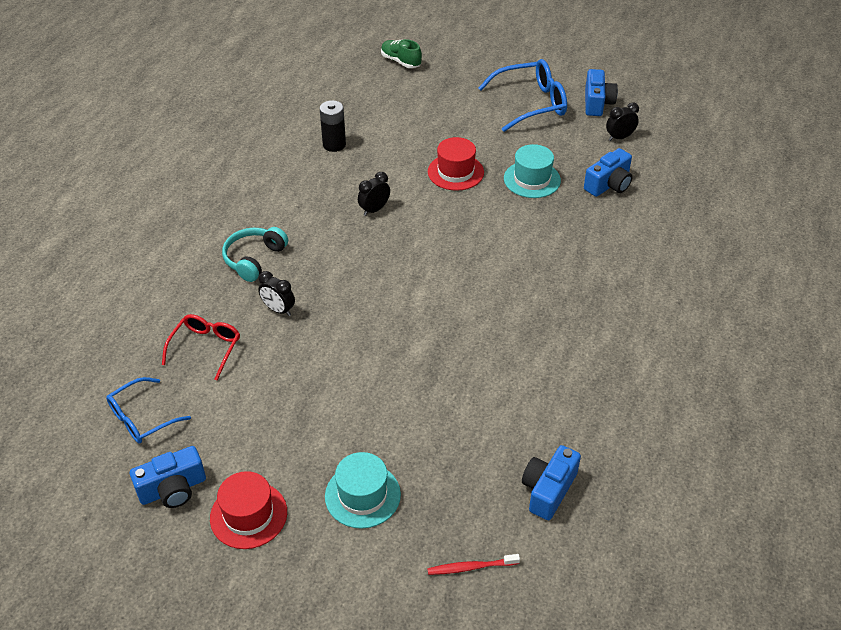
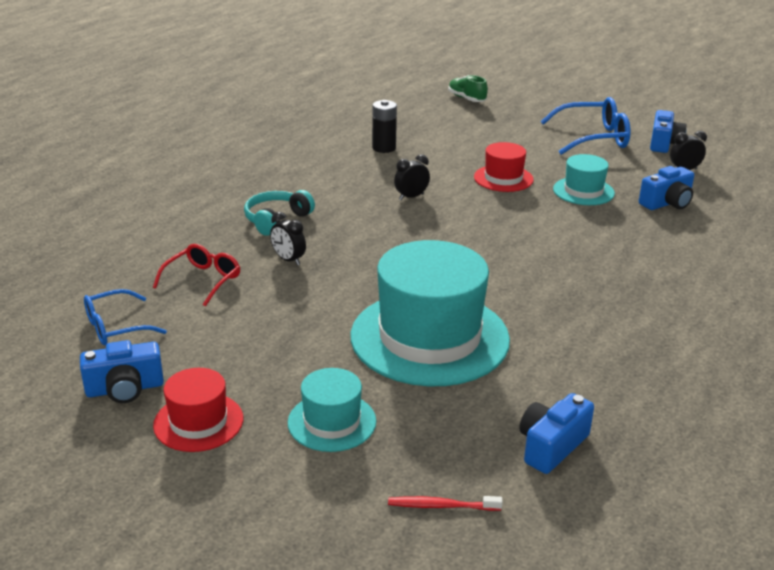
camera: 10 degrees right, 15 degrees down
(426, 385) = (429, 337): none -> turquoise hat

